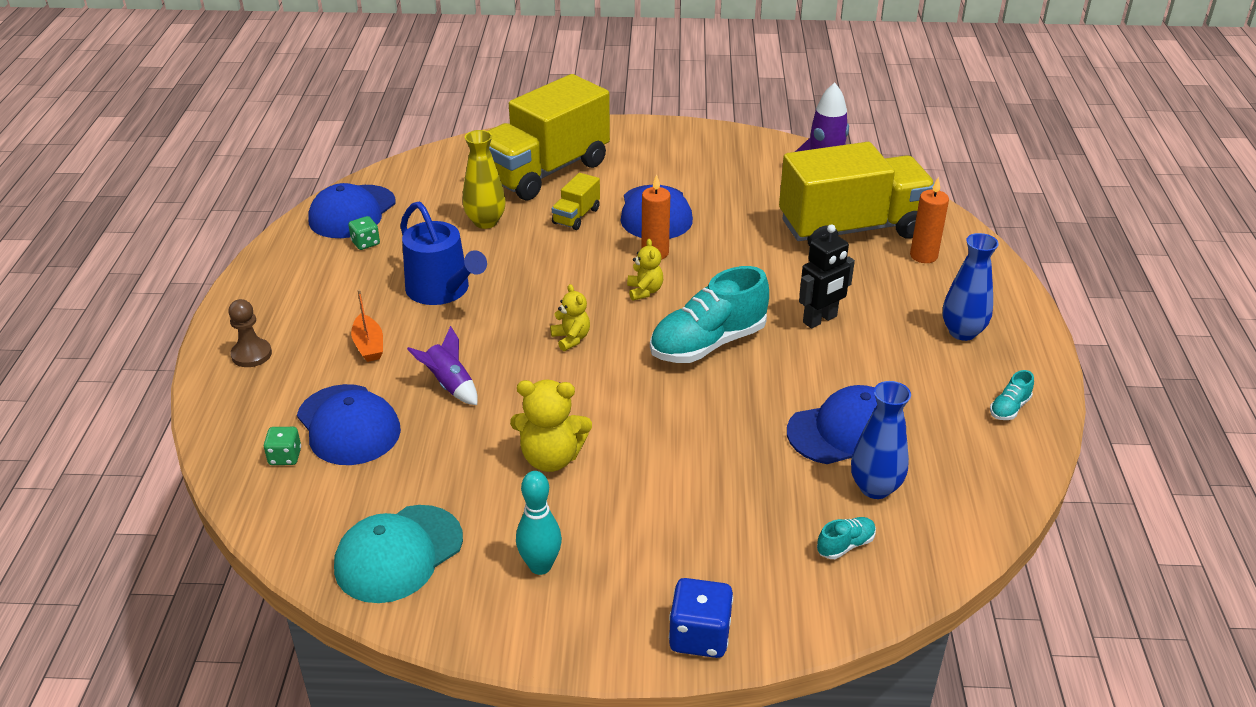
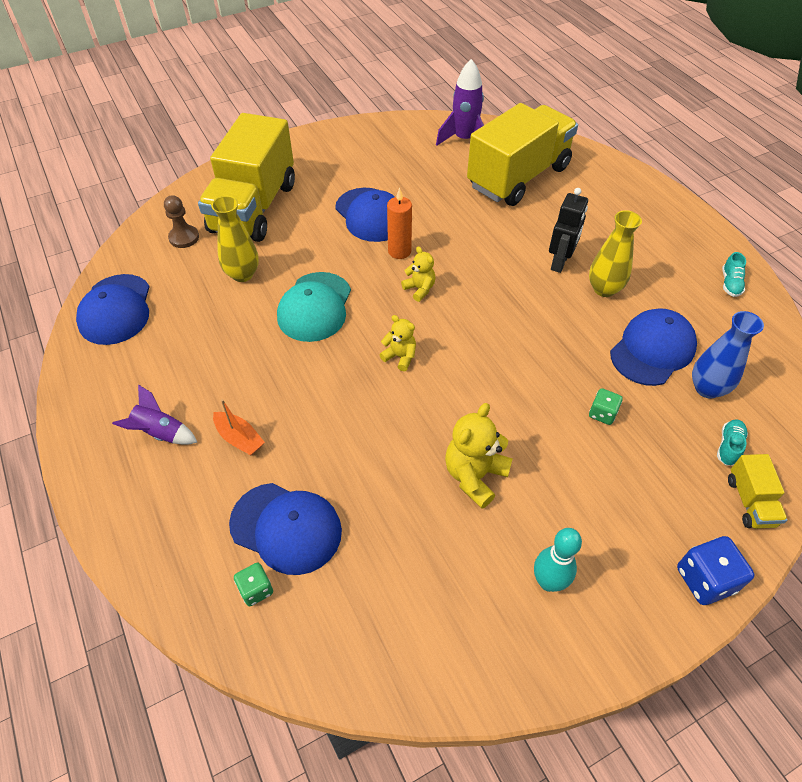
camera: 30 degrees left, 15 degrees up
(251, 354) = (138, 497): brown pawn -> brown pawn (184, 238)
(365, 243) = (153, 336): green dice -> green dice (602, 413)
(398, 554) = (432, 634): turquoise cap -> turquoise cap (315, 307)
(442, 290) = (259, 355): blue watering can -> none
(449, 385) = (340, 445): purple rocket -> purple rocket (160, 433)
(551, 458) = (474, 476): yellow teddy bear -> yellow teddy bear turned 150 degrees clockwise
(576, 216) = (312, 241): yellow truck -> yellow truck (750, 502)
(708, 343) = (502, 316): turquoise shoe -> none
(847, 360) = (604, 289): none -> yellow vase
(923, 256) = (581, 182): orange candle -> none
(962, 332) = (654, 234): blue vase -> none

